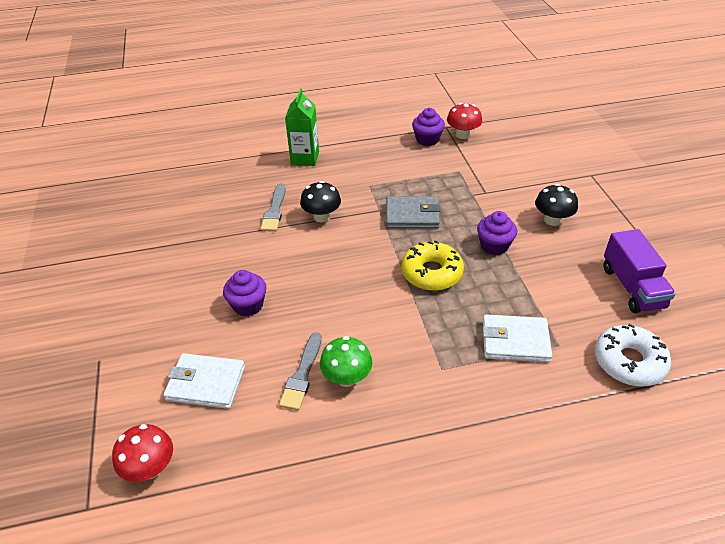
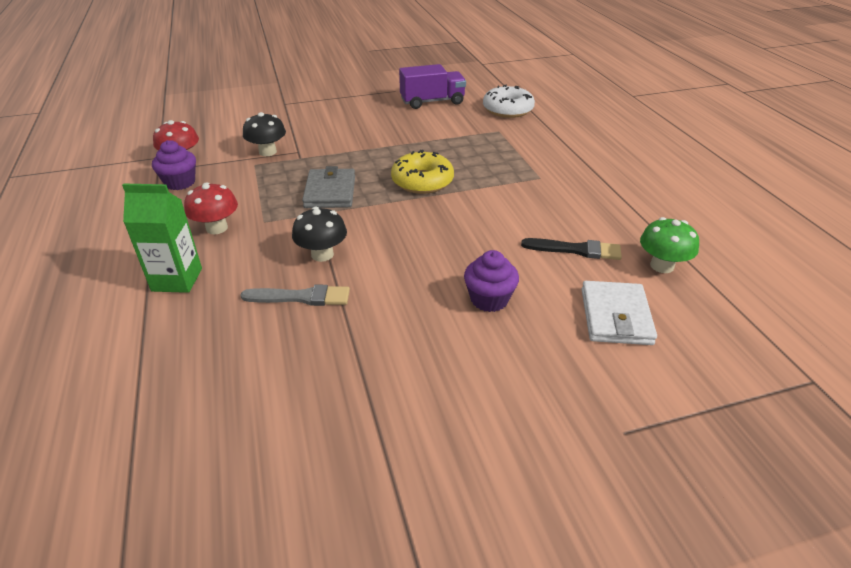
camera: 95 degrees left, 5 degrees down
(150, 468) = (738, 340): red mushroom -> red mushroom (217, 228)
(302, 374) = (576, 250): grey brush -> black brush
(347, 378) = (569, 224): green mushroom -> green mushroom (662, 266)
(494, 246) = (383, 150): purple cupcake -> none
(515, 341) = (500, 146): white wallet -> none
(552, 220) = (348, 123): black mushroom -> black mushroom (267, 152)

